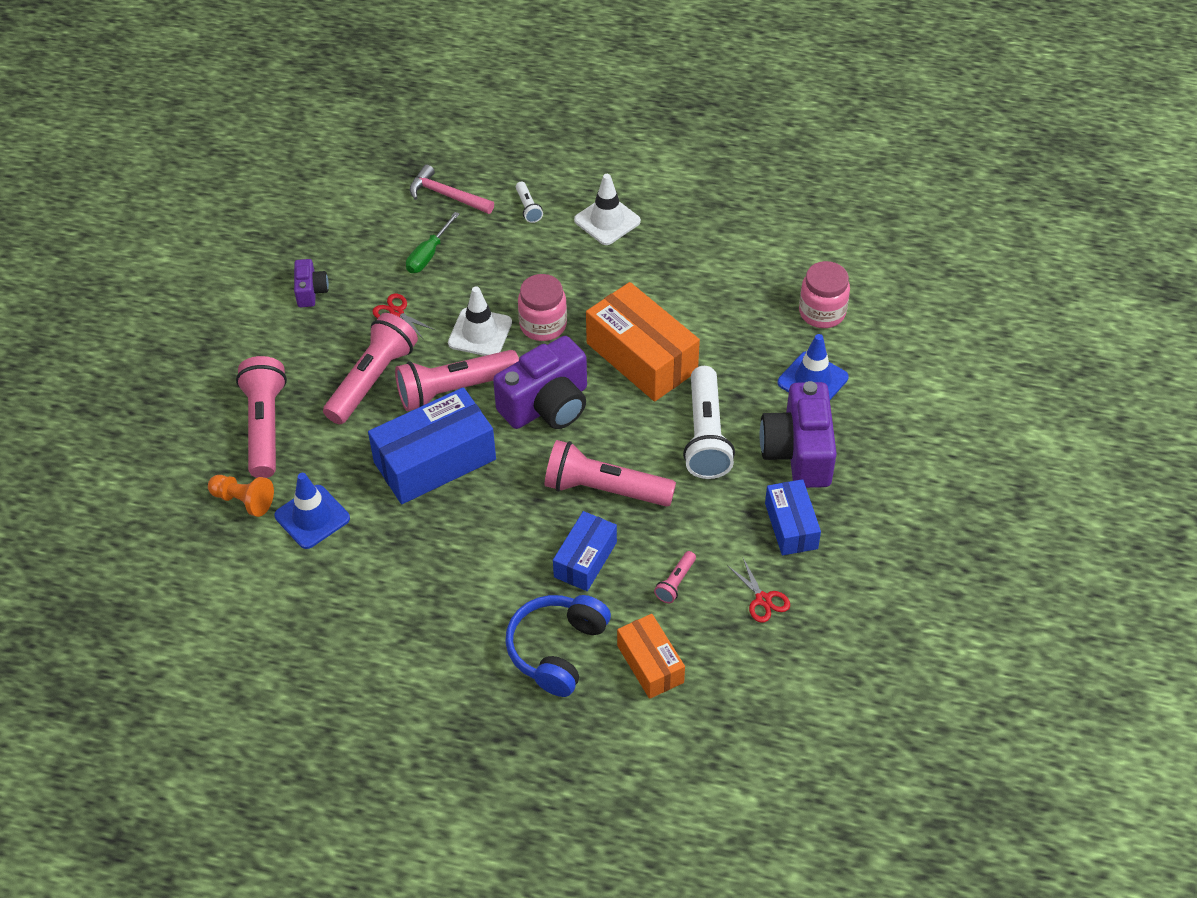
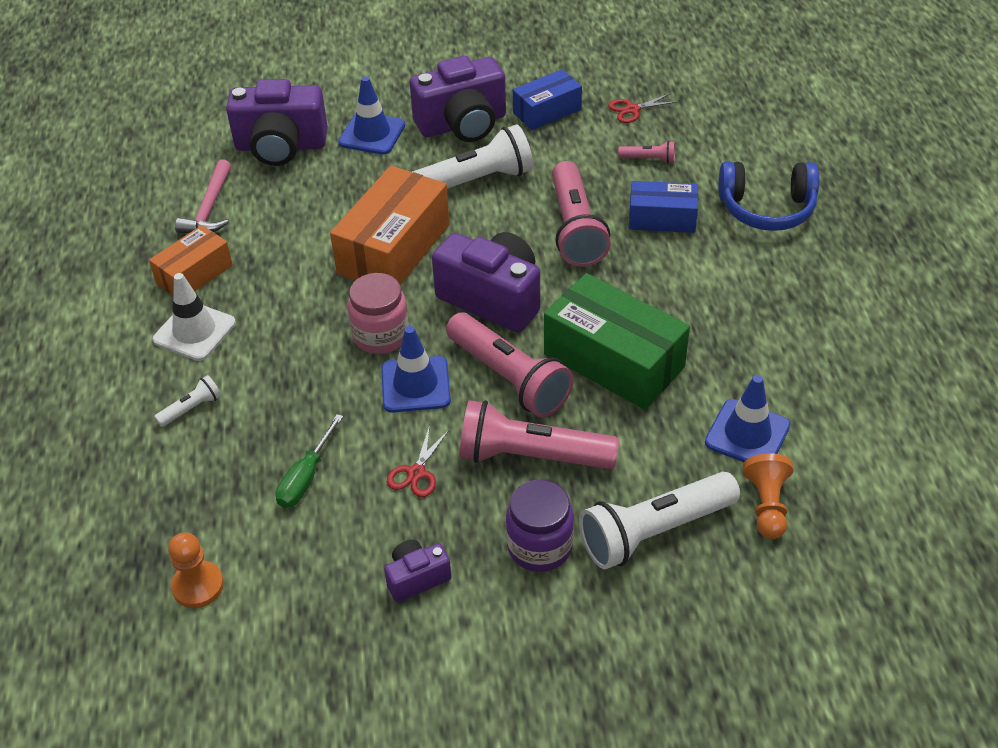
camera: 110 degrees left, 5 degrees down
(265, 426) = (654, 531): pink flashlight -> white flashlight
(294, 360) = (539, 546): none -> purple jar
(373, 189) = (198, 586): none -> orange pawn
(428, 255) = (306, 477): green screwdriver -> green screwdriver turned 105 degrees clockwise
(434, 461) = (613, 360): blue box -> green box
(447, 195) = (190, 497): pink hammer -> pink hammer (210, 208)
(480, 333) = (415, 385): white traffic cone -> blue traffic cone
(650, 664) = (739, 153): orange box -> orange box (194, 274)
(763, 599) = (632, 109): red scissors -> red scissors turned 150 degrees counterclockwise
(822, 312) = (281, 146): pink jar -> purple camera

